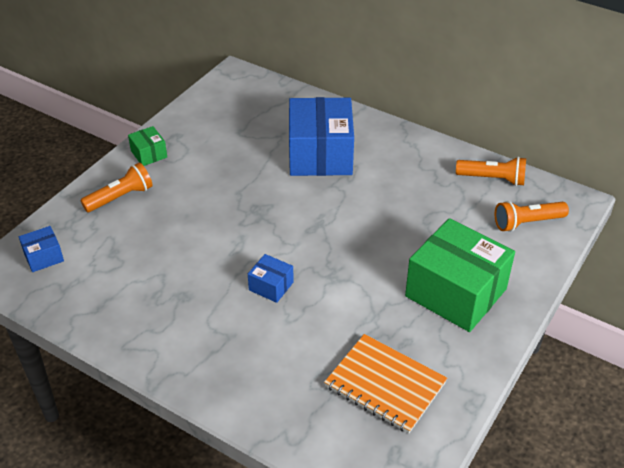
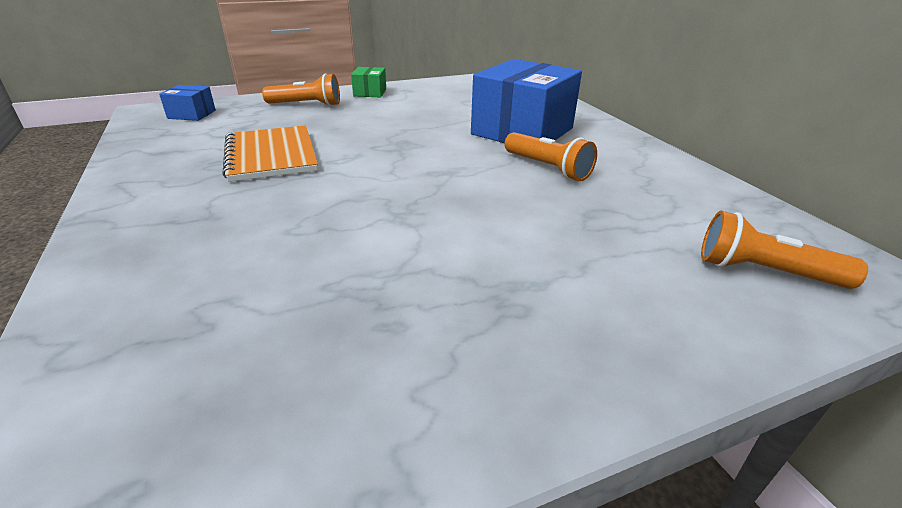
camera: 35 degrees right, 10 degrees down
(271, 286) = (322, 196): blue box -> none
(385, 384) = (282, 365): orange notebook -> orange notebook (271, 155)
(456, 292) = (549, 303): green box -> none
(493, 179) = (737, 210): orange flashlight -> orange flashlight (548, 168)

